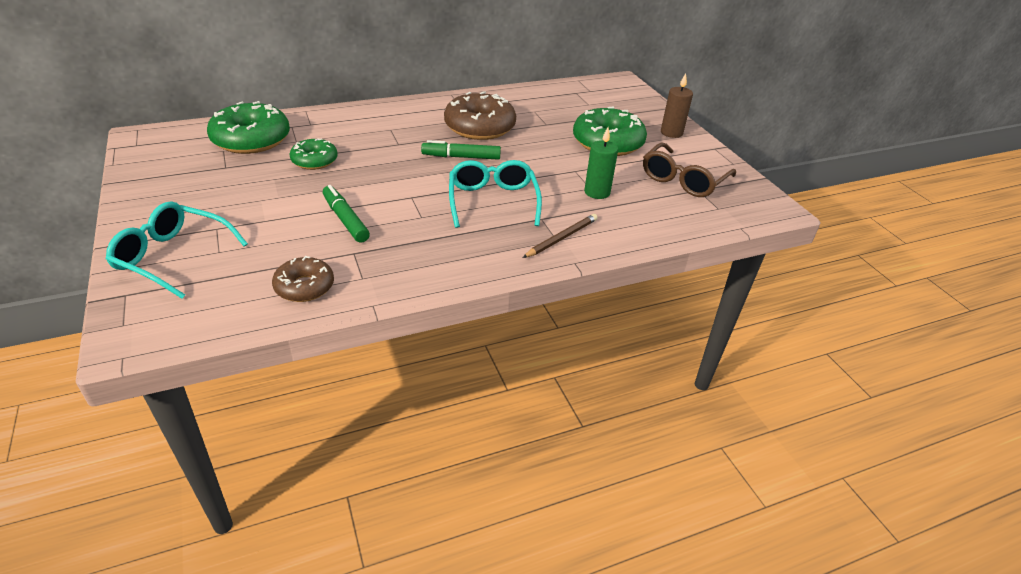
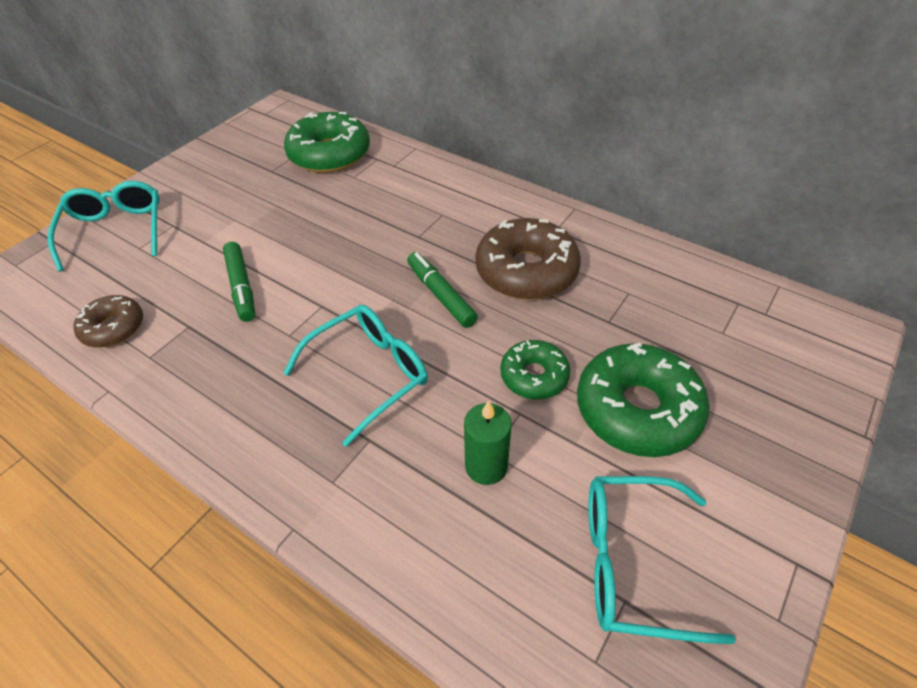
camera: 60 degrees right, 10 degrees up
(314, 161) = (329, 207): green donut -> green donut (534, 376)
(345, 219) = (242, 287): green marker -> green marker turned 135 degrees clockwise
(561, 238) = (339, 484): brown pencil -> none
(671, 133) = (769, 474): brown candle -> none
(683, 180) = (632, 563): brown glasses -> turquoise glasses

